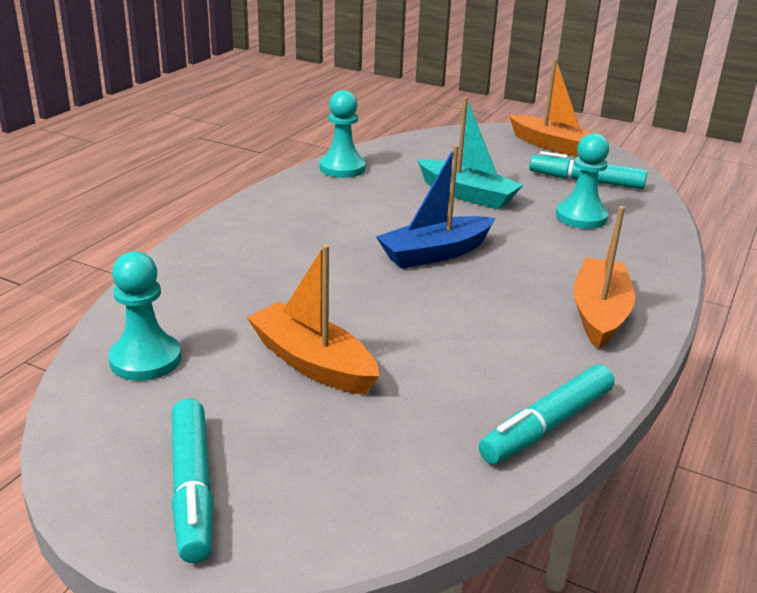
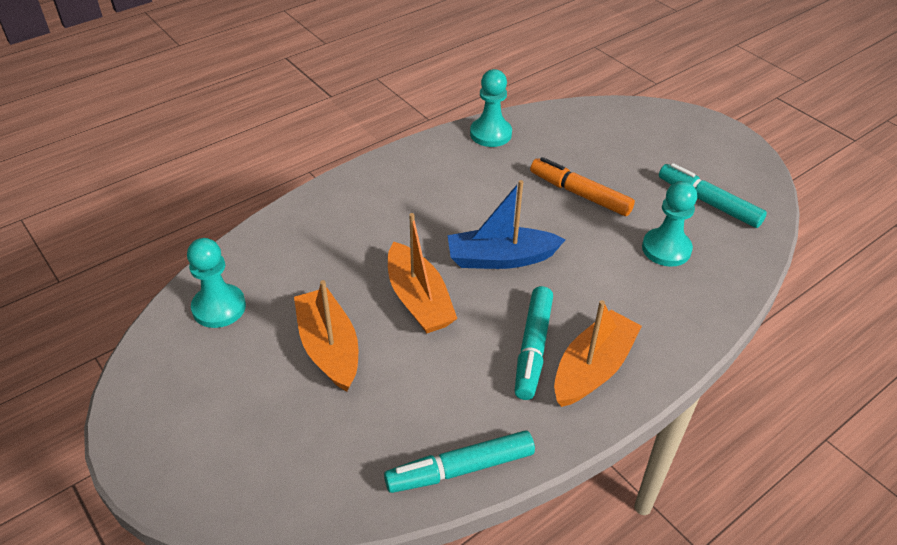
camera: 25 degrees right, 15 degrees up
(192, 488) = (184, 434): turquoise marker -> turquoise marker (533, 348)
(467, 195) = (579, 194): turquoise boat -> orange marker
(552, 145) = (711, 146): orange boat -> orange boat (419, 300)

